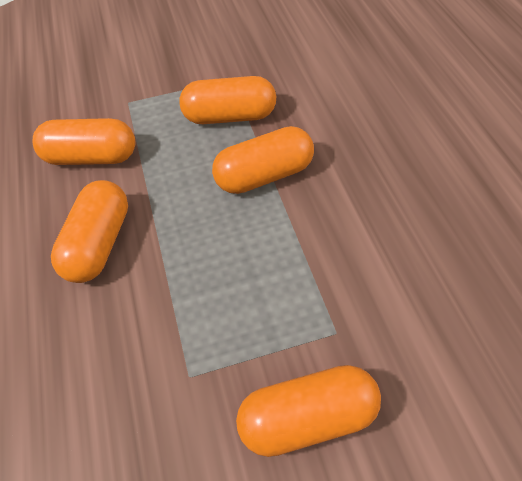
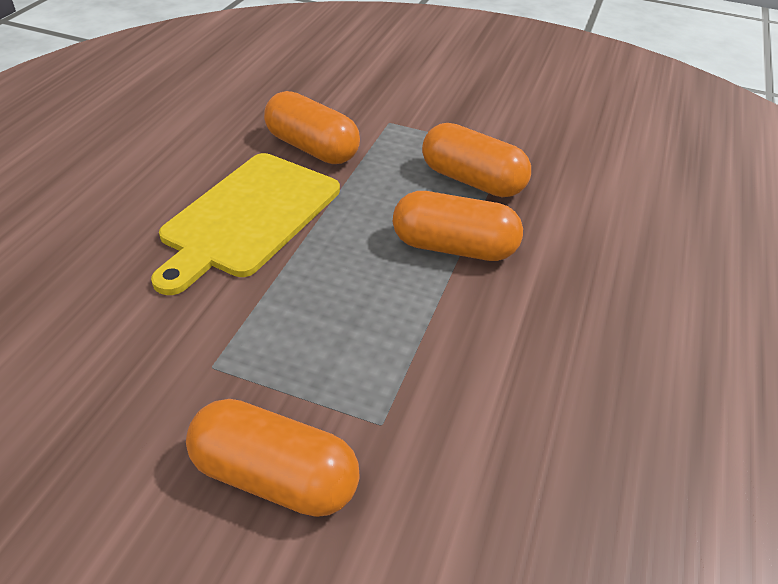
camera: 30 degrees right, 10 degrees down
(99, 244) = (248, 217): orange capsule -> yellow cutting board

